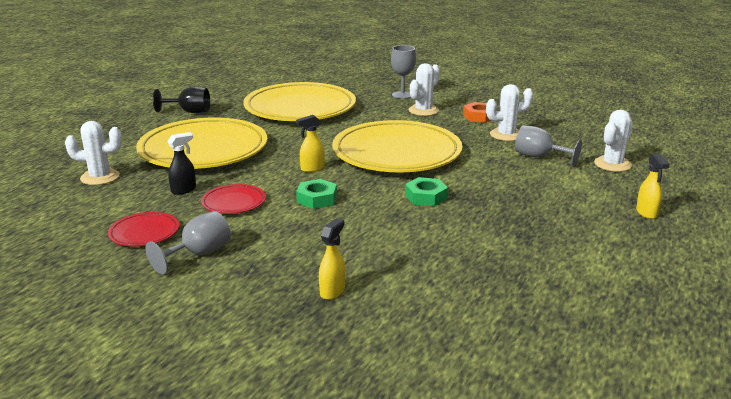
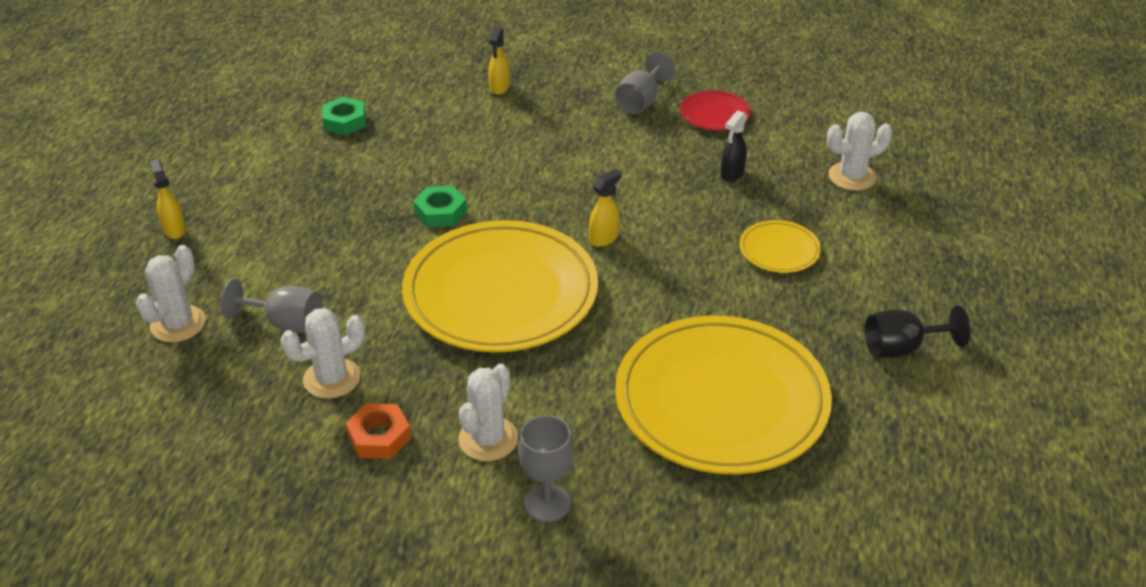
camera: 165 degrees right, 15 degrees up
(203, 150) = (779, 250): yellow plate -> yellow plate, size x0.43
(233, 202) = (659, 166): red plate -> none
(317, 199) = (568, 187): green nut -> green nut (345, 121)

